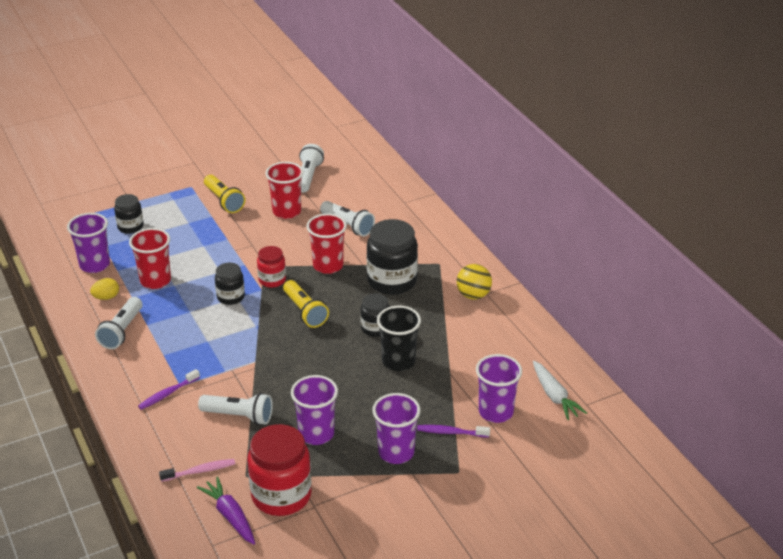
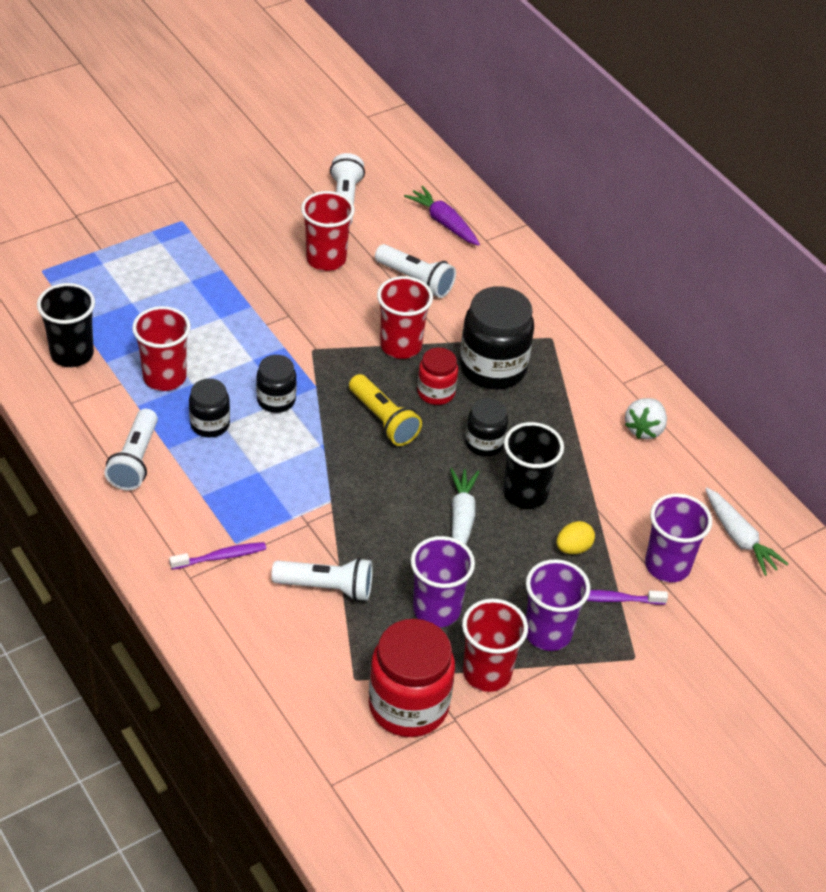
camera: 10 degrees left, 10 degrees up
(94, 265) = (72, 354): purple cup -> black cup
(106, 297) = (100, 406): yellow egg -> yellow egg (573, 548)
(130, 227) = (109, 289): black jar -> black jar (210, 424)
(167, 394) = (221, 557): purple toothbrush -> purple toothbrush turned 150 degrees counterclockwise
(200, 471) = (291, 674): pink toothbrush -> none
(224, 201) = (234, 244): yellow flashlight -> none
(230, 516) = (346, 740): purple carrot -> purple carrot (443, 222)
(272, 280) = (328, 371): red jar -> red jar (436, 392)
(344, 477) = (487, 673): none -> red cup
(347, 376) = (461, 518): none -> white carrot
(473, 295) = (606, 386): yellow ball -> none
(496, 323) = (644, 429): none -> white strawberry

